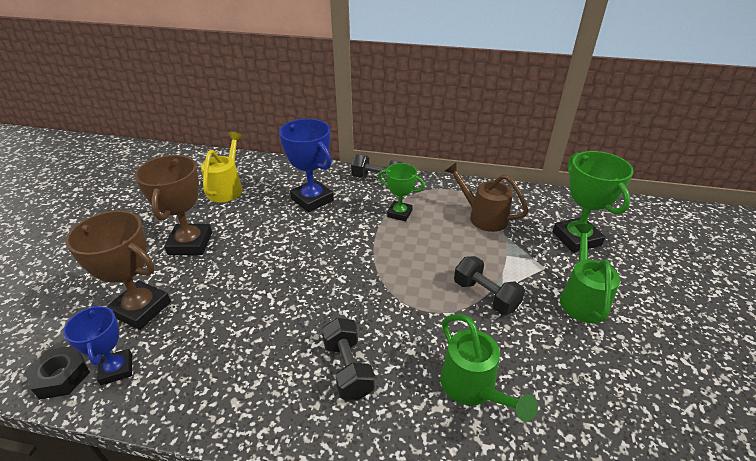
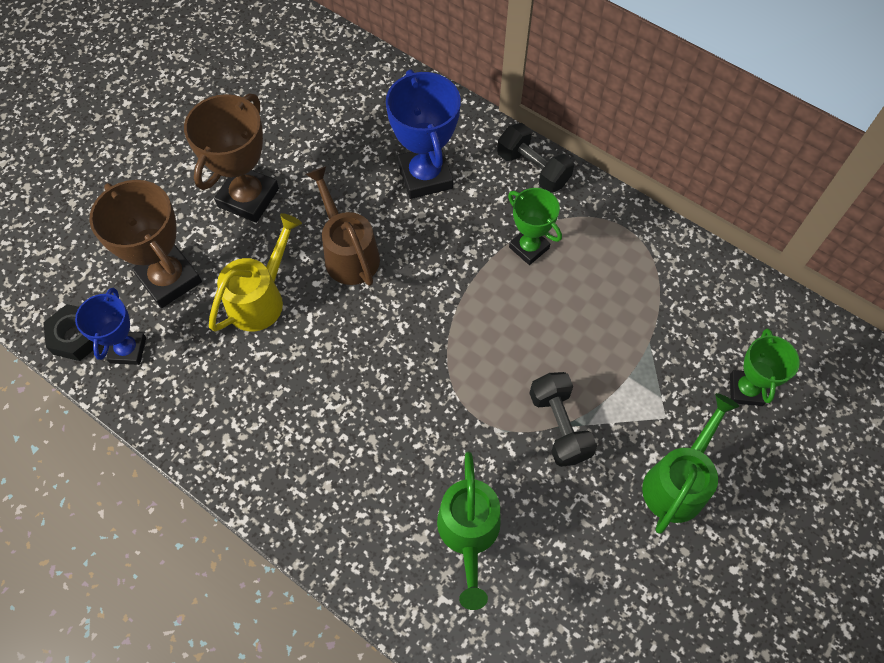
camera: 25 degrees right, 25 degrees up
(227, 188) = (324, 111): yellow watering can -> yellow watering can (261, 298)
(348, 369) = (351, 452): black dumbbell -> none
(482, 216) = (640, 298): brown watering can -> brown watering can (348, 252)
(576, 239) = (746, 390): green trophy -> green trophy, size x0.62

